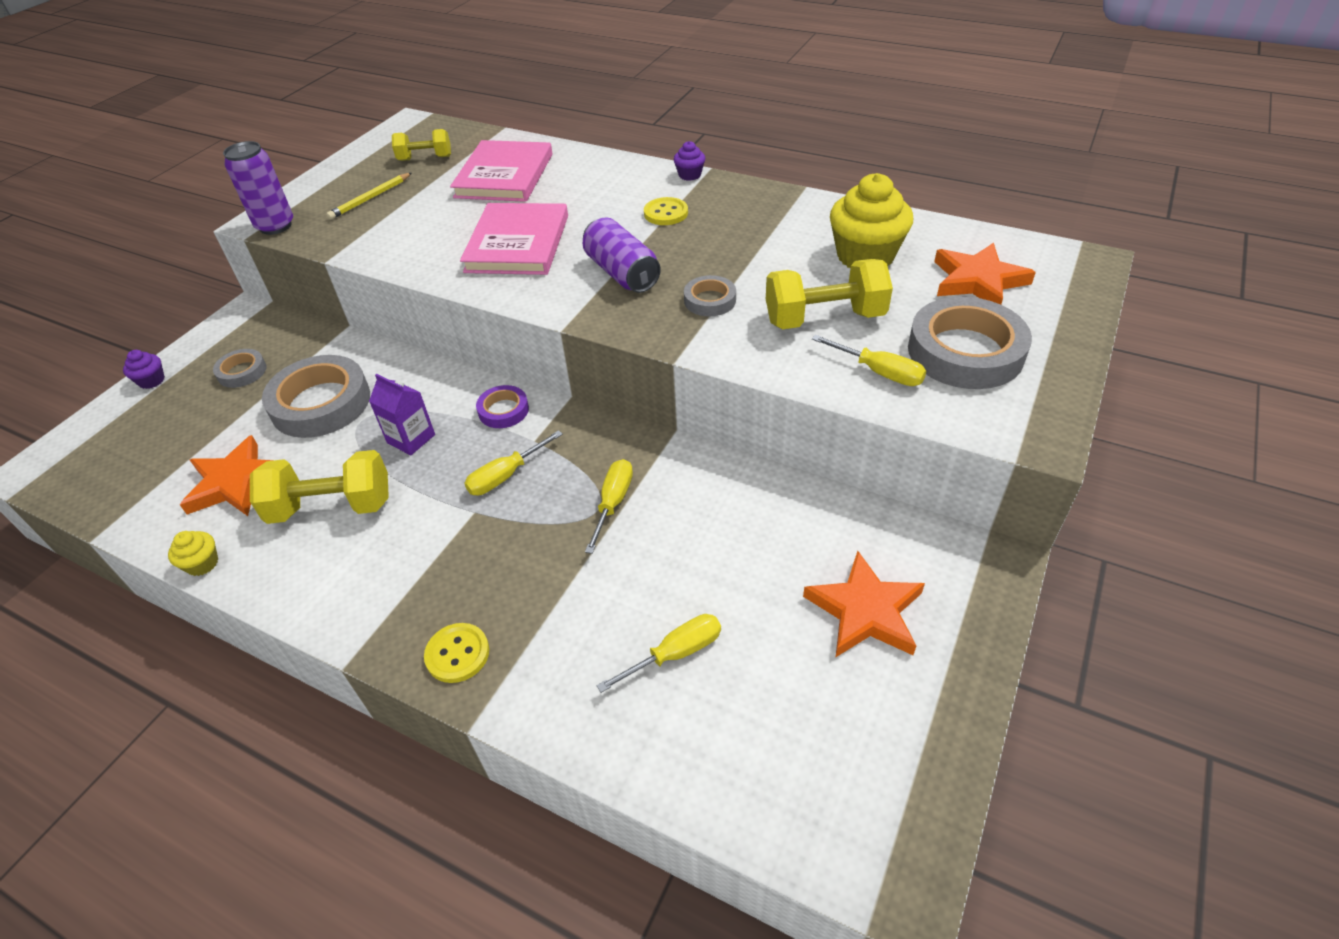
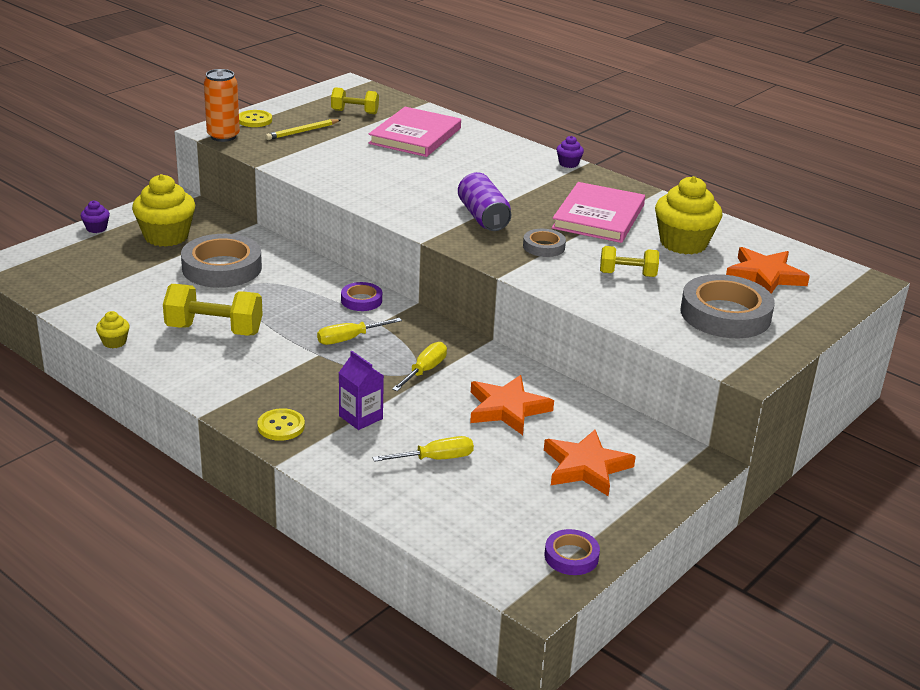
camera: 10 degrees right, 15 degrees down
(236, 482) = (147, 302): orange star -> orange star (507, 409)
(242, 372) = (166, 236): grey tape -> yellow cupcake
(275, 226) = (223, 136): purple can -> orange can
(411, 439) = (284, 303): purple carton -> purple carton (361, 417)
(518, 243) = (409, 183): pink book -> pink book (598, 217)
(666, 213) = (536, 185): yellow button -> yellow button (254, 120)
(824, 318) = (627, 274): yellow dumbbell -> yellow dumbbell, size x0.62
(878, 372) = (650, 313): yellow screwdriver -> none
(913, 786) = (571, 556): none -> purple tape

